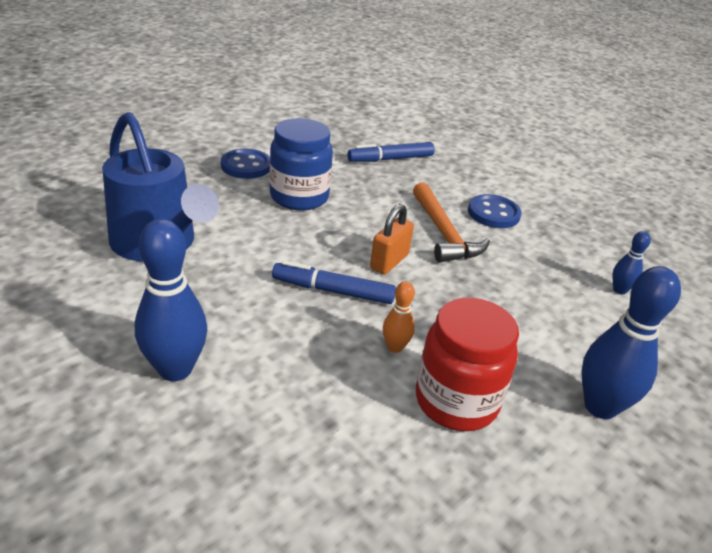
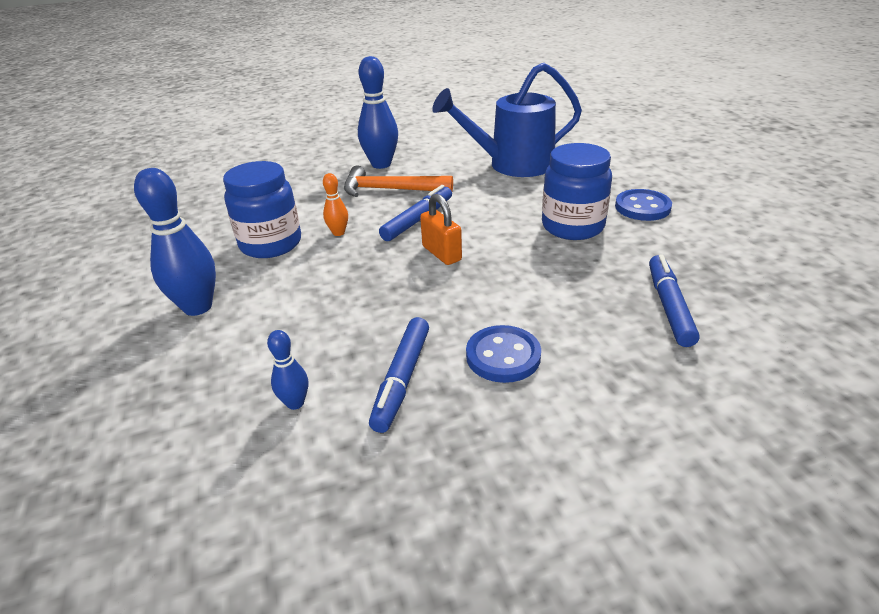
camera: 120 degrees right, 0 degrees up
(444, 233) = (474, 300): orange hammer -> orange hammer (390, 190)
(456, 401) = (271, 244): red jar -> blue jar
(553, 249) = (402, 379): none -> blue marker

